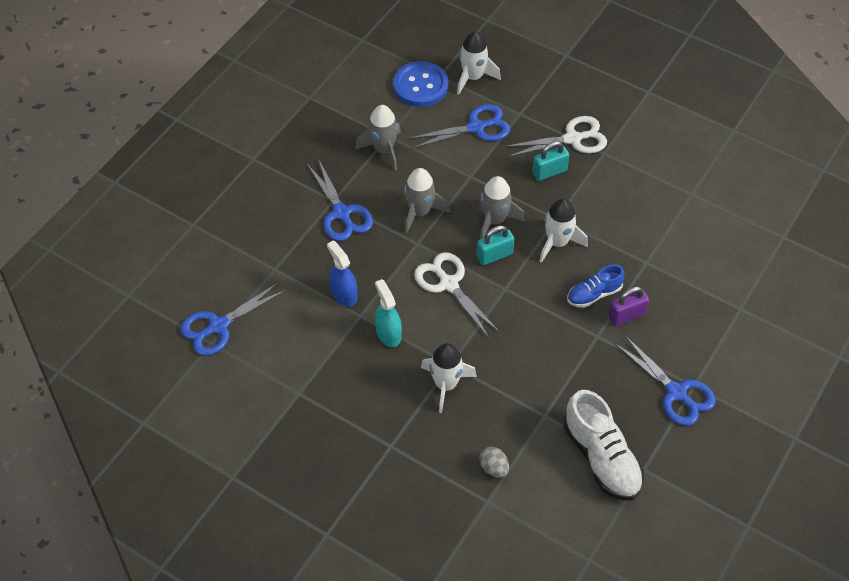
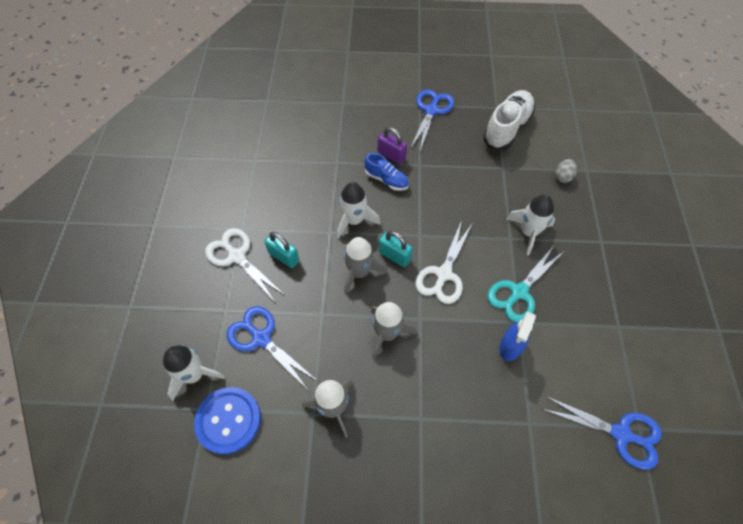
camera: 120 degrees left, 5 degrees up
(342, 213) = (431, 401): blue scissors -> none
(388, 333) = (519, 292): turquoise spray bottle -> turquoise scissors

